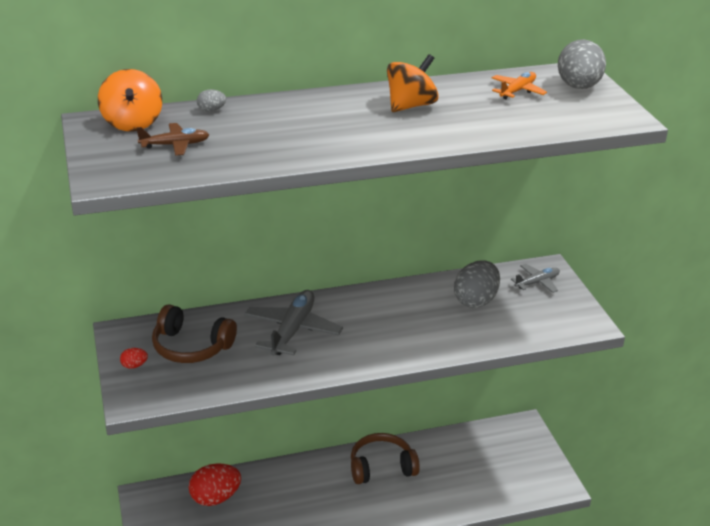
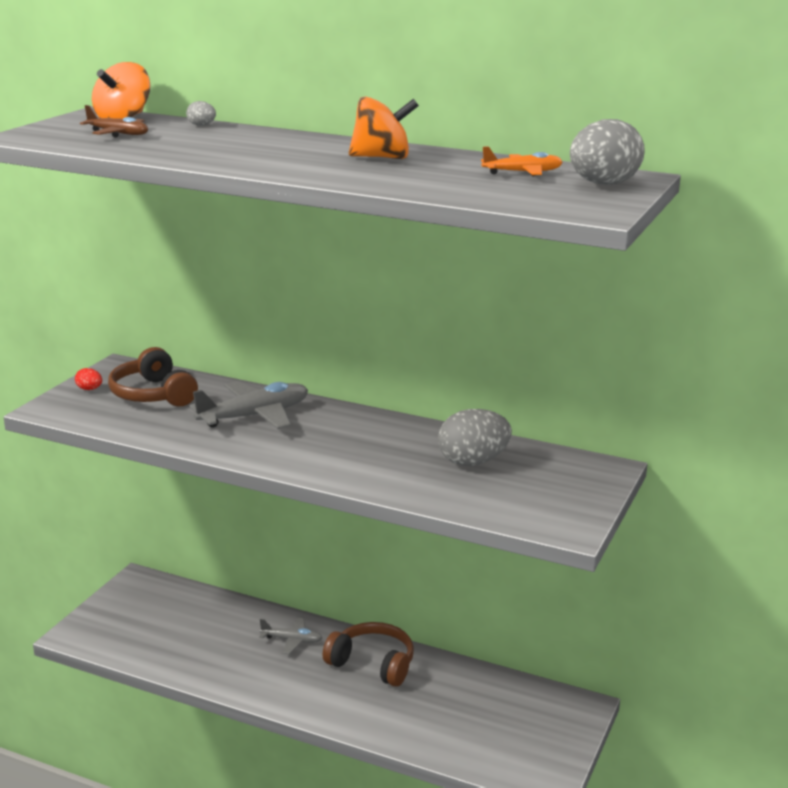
camera: 40 degrees right, 10 degrees down
(215, 498) = (191, 610): red egg -> none
(537, 282) = (571, 474): grey plane -> grey plane (292, 640)

